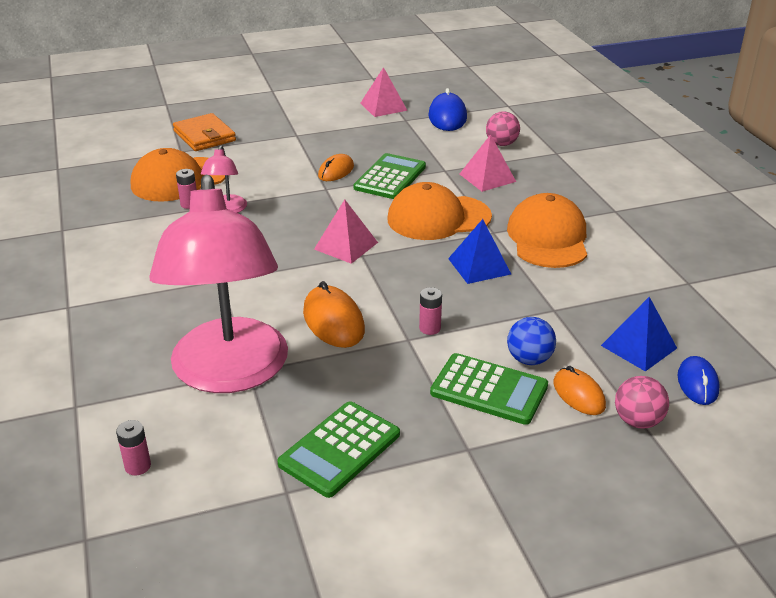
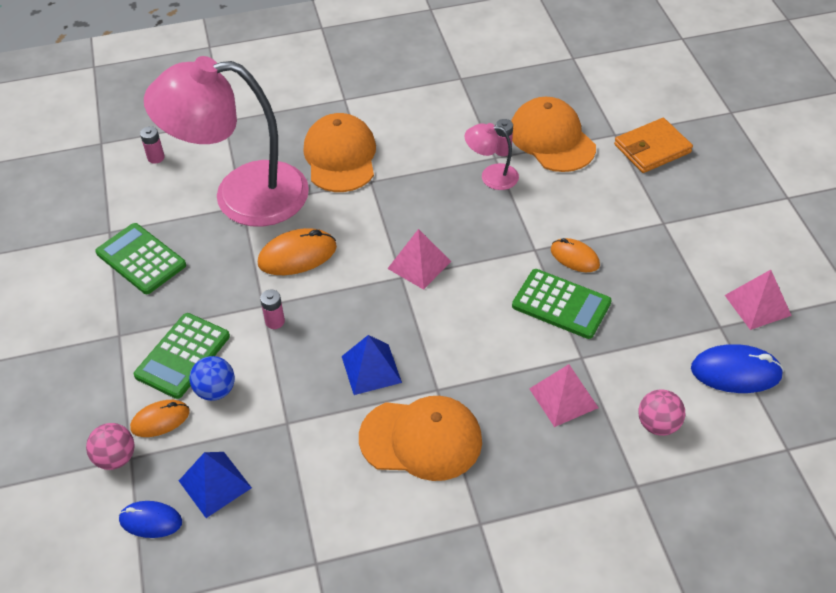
camera: 95 degrees right, 15 degrees up
(438, 218) = (469, 342): orange cap -> orange cap (340, 157)

